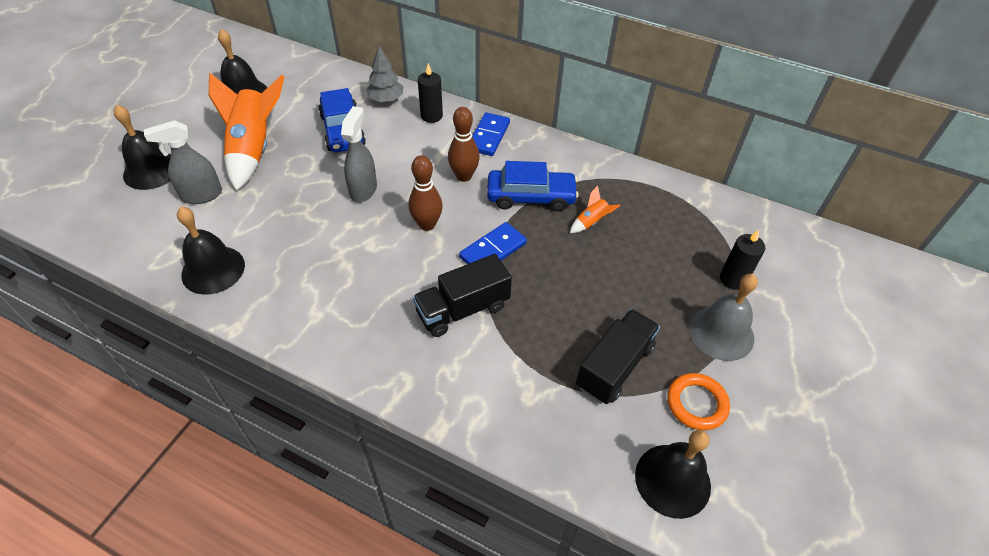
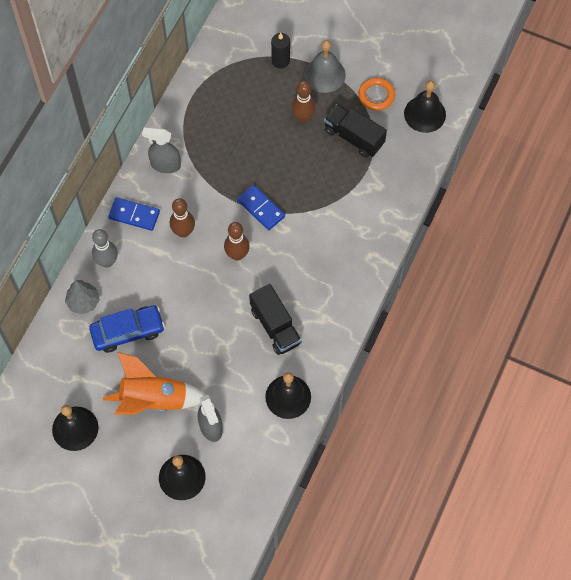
camera: 90 degrees left, 15 degrees up
(363, 189) = (201, 304): grey spray bottle -> grey spray bottle (165, 165)
(431, 116) = (107, 261): black candle -> grey bowling pin
(462, 309) = (314, 226): black truck -> black truck (275, 326)
(531, 197) = (205, 183): blue car -> none
(591, 222) = (230, 143): orange rocket -> none
(641, 302) = (303, 117): none -> brown bowling pin

